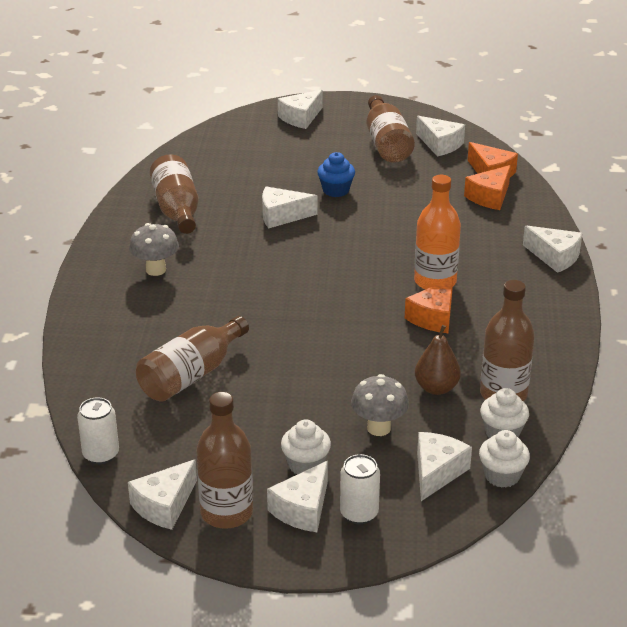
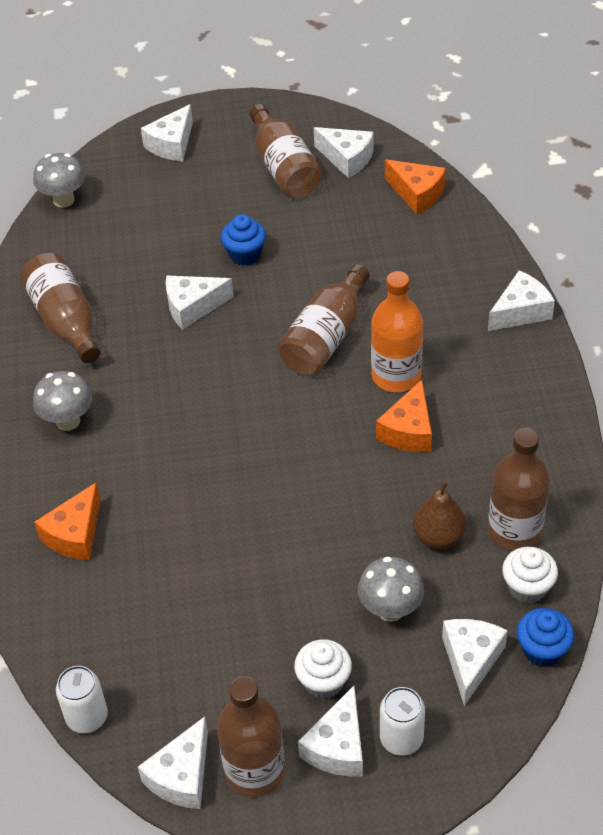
camera: 10 degrees left, 15 degrees up
(191, 375) = (156, 575): brown bottle -> brown bottle (326, 337)
(203, 139) = (64, 200): none -> grey mushroom
(490, 197) = (425, 232): orange cheese -> orange cheese (75, 534)
(502, 476) = (542, 650): white cupcake -> blue cupcake
(554, 257) = (520, 312): white cheese -> white cheese turned 60 degrees counterclockwise

